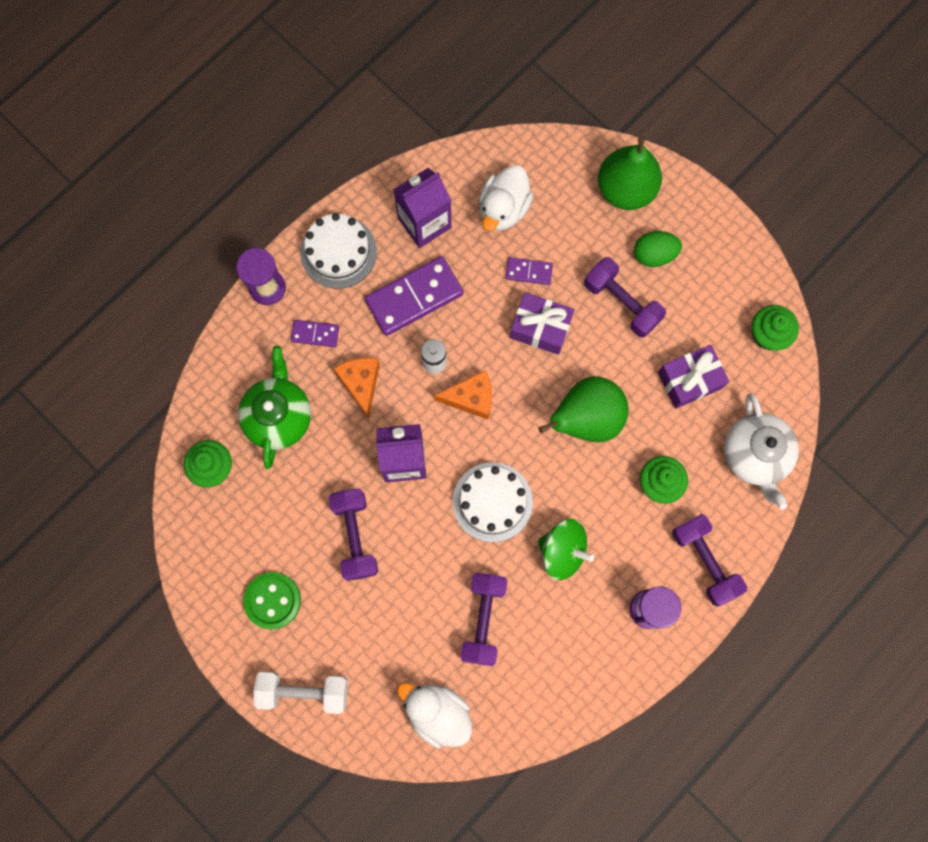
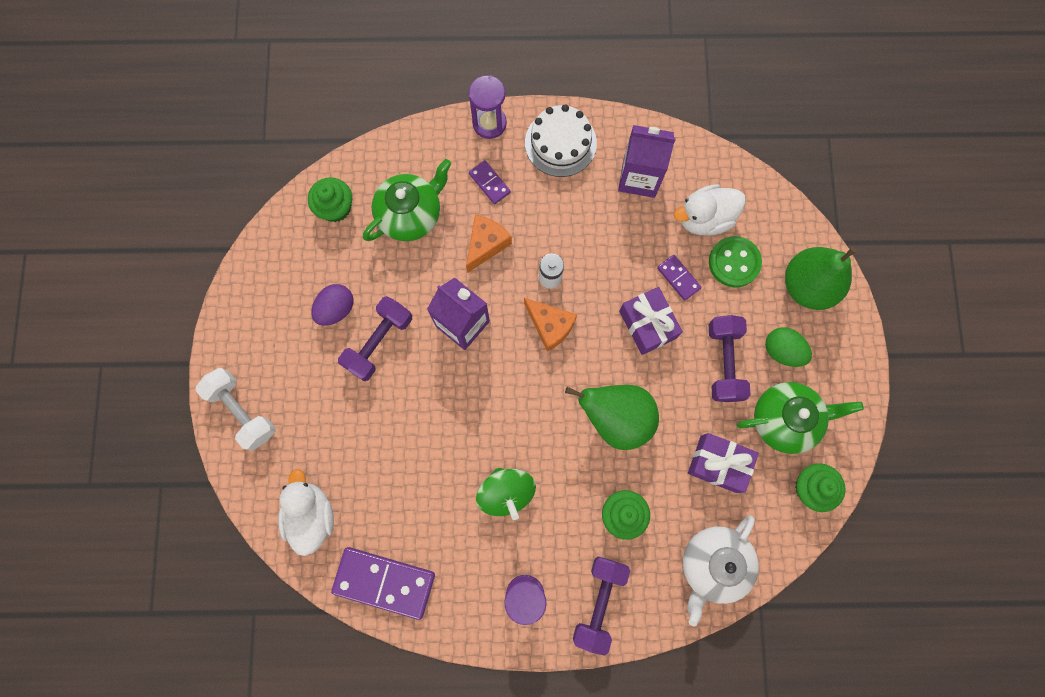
camera: 45 degrees right, 0 degrees up
(272, 600) = (284, 331): green button -> green button (734, 262)
(296, 544) = (336, 309): none -> purple egg
(414, 297) = (581, 221): purple domino -> purple domino (384, 582)
(483, 619) = (405, 484): purple dumbbell -> none
(492, 502) = (493, 410): white cake -> none
(704, 303) = (785, 420): none -> green teapot

